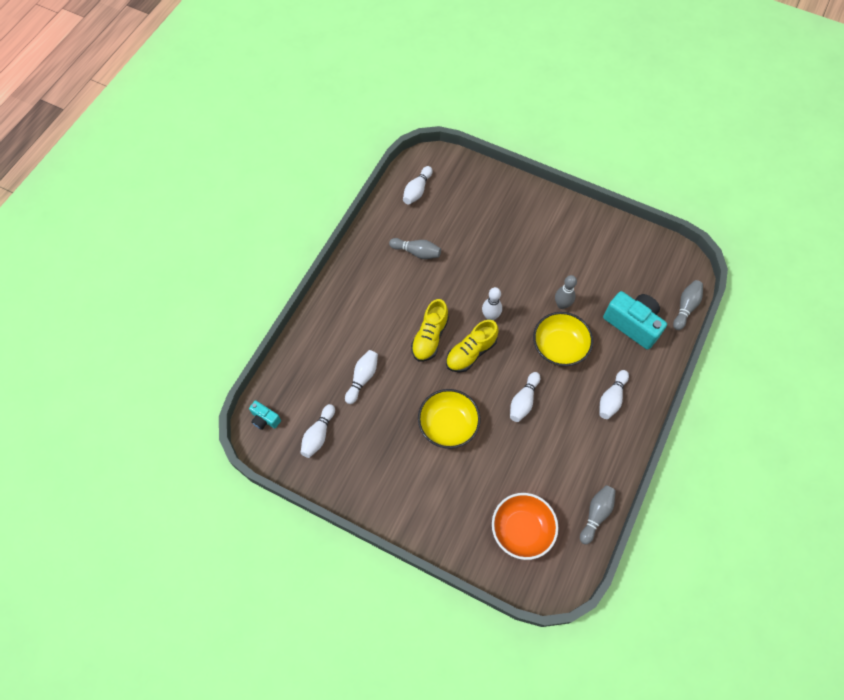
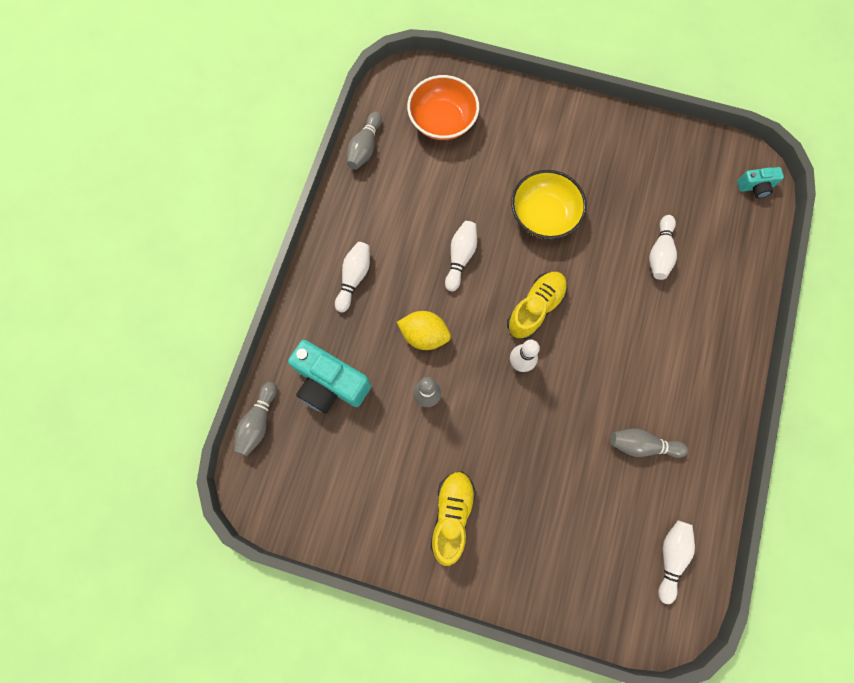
camera: 170 degrees right, 10 degrees up
(265, 419) = (755, 187): turquoise camera -> turquoise camera turned 150 degrees clockwise
(318, 435) = (688, 180): white bowling pin -> none
(430, 337) = (592, 320): yellow shoe -> yellow shoe (452, 515)
(559, 347) = (424, 335): yellow bowl -> yellow lemon

